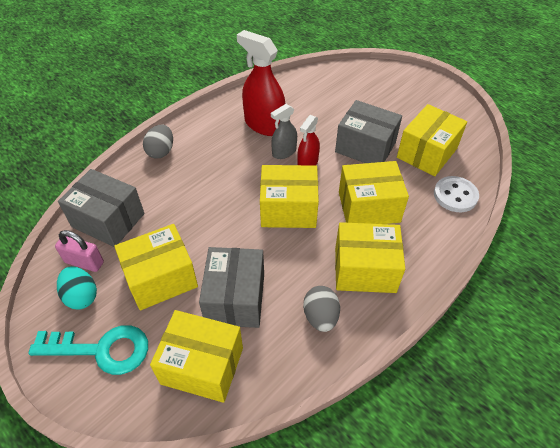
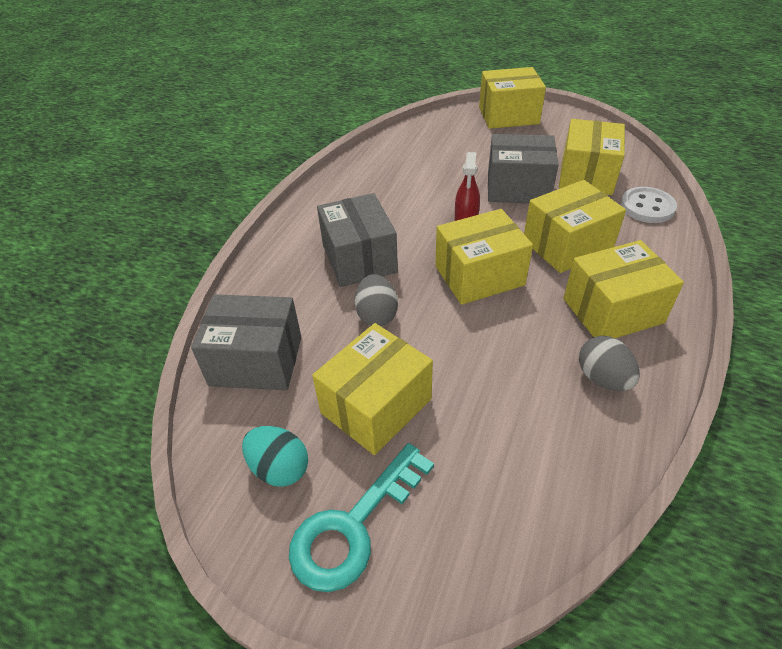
camera: 20 degrees left, 5 degrees down
(84, 262) = (255, 423): pink padlock -> none
(101, 349) = (354, 526): turquoise key -> turquoise key turned 150 degrees clockwise
(161, 151) = (275, 260): grey egg -> grey egg (377, 315)
(202, 366) = (504, 491): yellow box -> yellow box (508, 115)
(235, 298) = (488, 395): grey box -> grey box (359, 258)
(264, 125) = (386, 196): red spray bottle -> none
(284, 152) = (430, 218): grey spray bottle -> none

